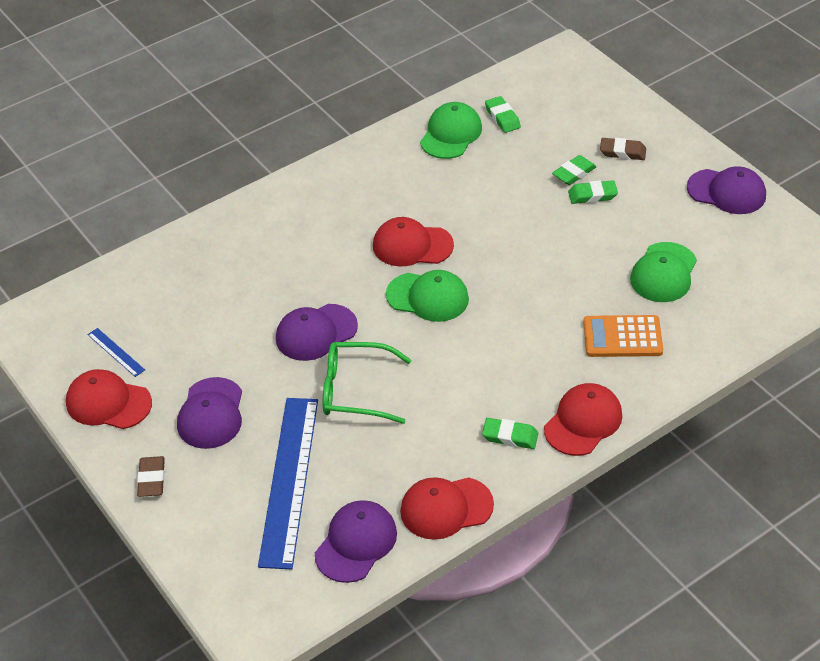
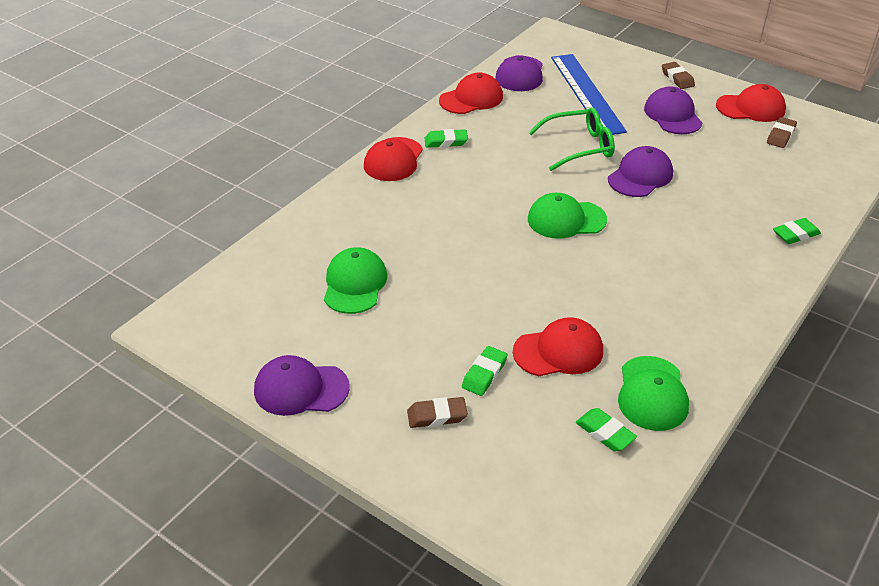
camera: 160 degrees right, 5 degrees down
(116, 352) = (780, 135): blue ruler -> brown eraser
(412, 245) = (610, 260): red cap -> red cap (558, 351)
(592, 195) = (453, 351): green eraser -> green eraser (795, 234)
(622, 337) = (379, 222): orange calculator -> none

